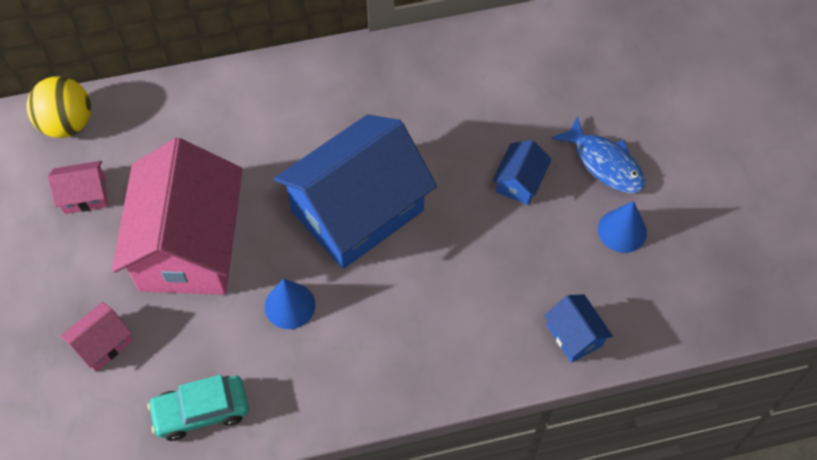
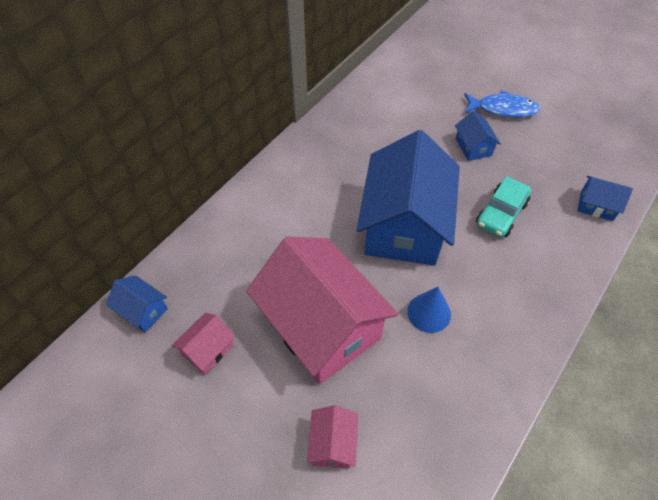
camera: 40 degrees left, 5 degrees down
(67, 124) = (142, 310): yellow ball -> blue house
(201, 411) = (452, 430): turquoise car -> turquoise car (501, 214)
(622, 231) = (552, 136): blue cone -> none

